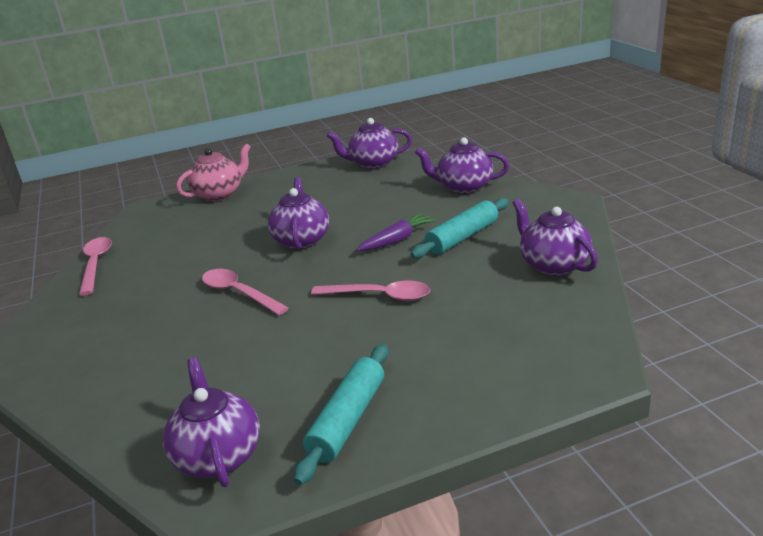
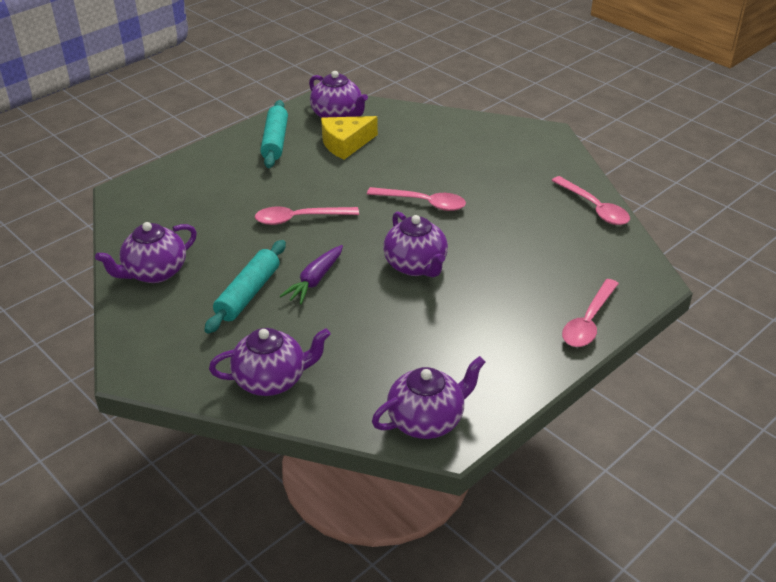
camera: 155 degrees right, 10 degrees up
(219, 194) = (588, 321): pink teapot -> pink spoon
(252, 392) = (345, 144): none -> yellow cheese
(553, 265) = (154, 272): purple teapot -> purple teapot turned 105 degrees clockwise

